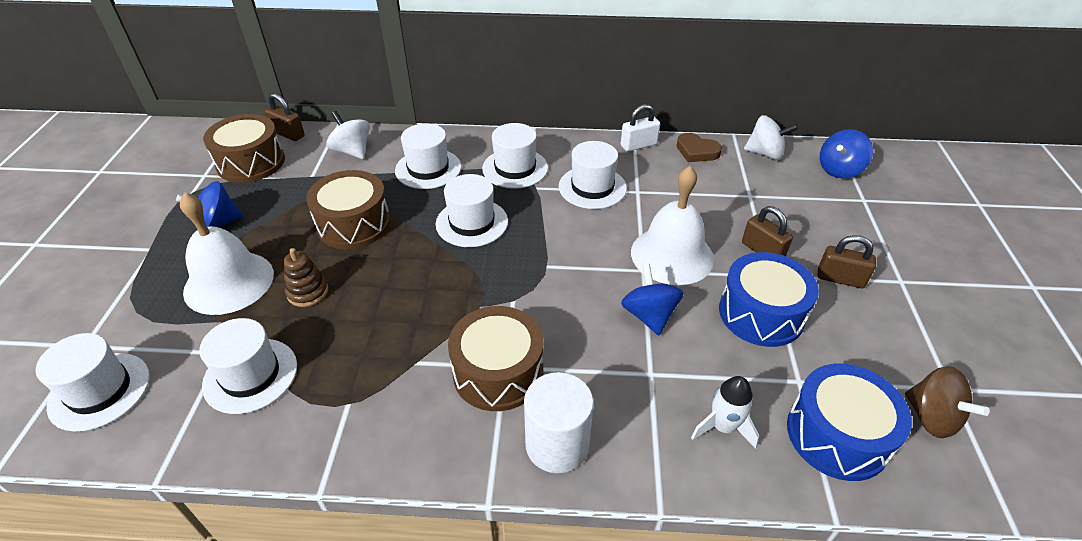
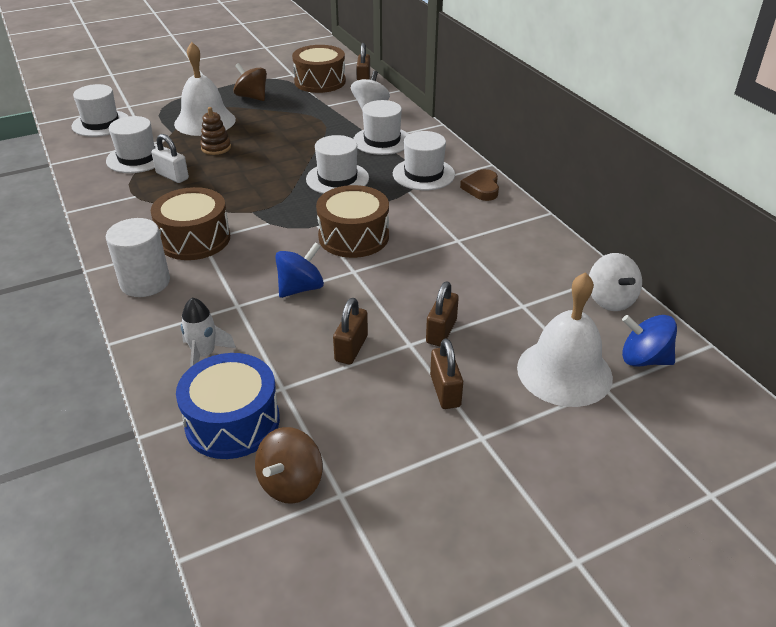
camera: 60 degrees right, 5 degrees down
(218, 223) = (252, 97): blue spinning top -> brown spinning top
(353, 224) = (293, 137): brown drum -> brown drum (353, 237)
(592, 187) = (438, 216): white hat -> none
(638, 145) = (530, 222): white padlock -> white padlock (172, 176)
(672, 255) = (386, 281): white bell -> white bell (564, 372)
(696, 151) = (560, 256): brown heart -> brown heart (482, 188)
(761, 313) = (351, 348): blue drum -> brown padlock

